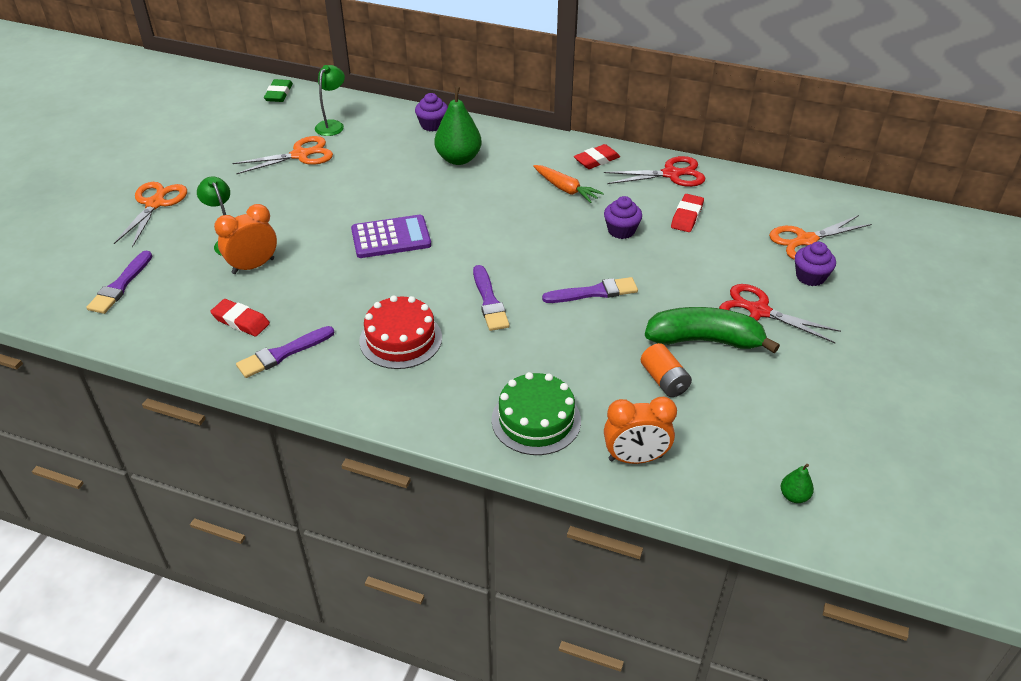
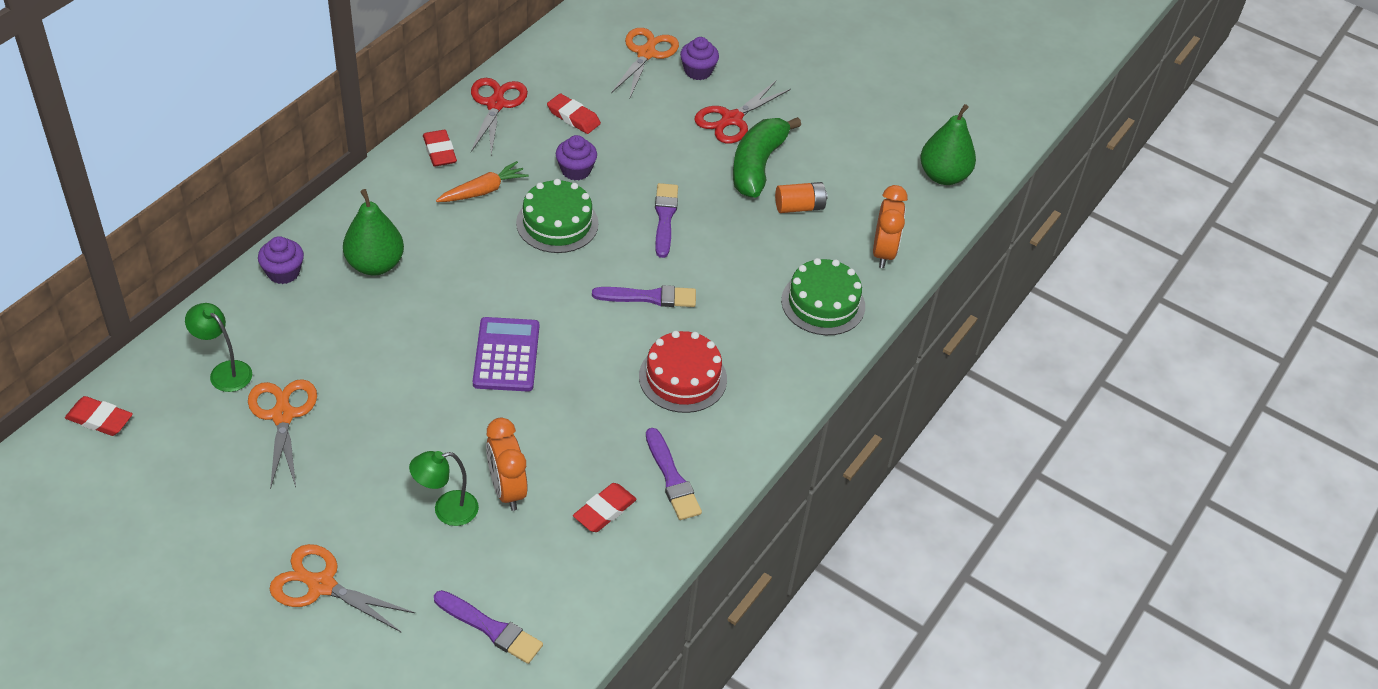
camera: 80 degrees left, 5 degrees up
(279, 94) = (99, 419): green eraser -> red eraser
(551, 233) = (557, 223): none -> green cake
(794, 496) = (943, 176): green pear -> green pear, size x2.13
(806, 240) = (646, 54): orange scissors -> orange scissors turned 150 degrees counterclockwise

